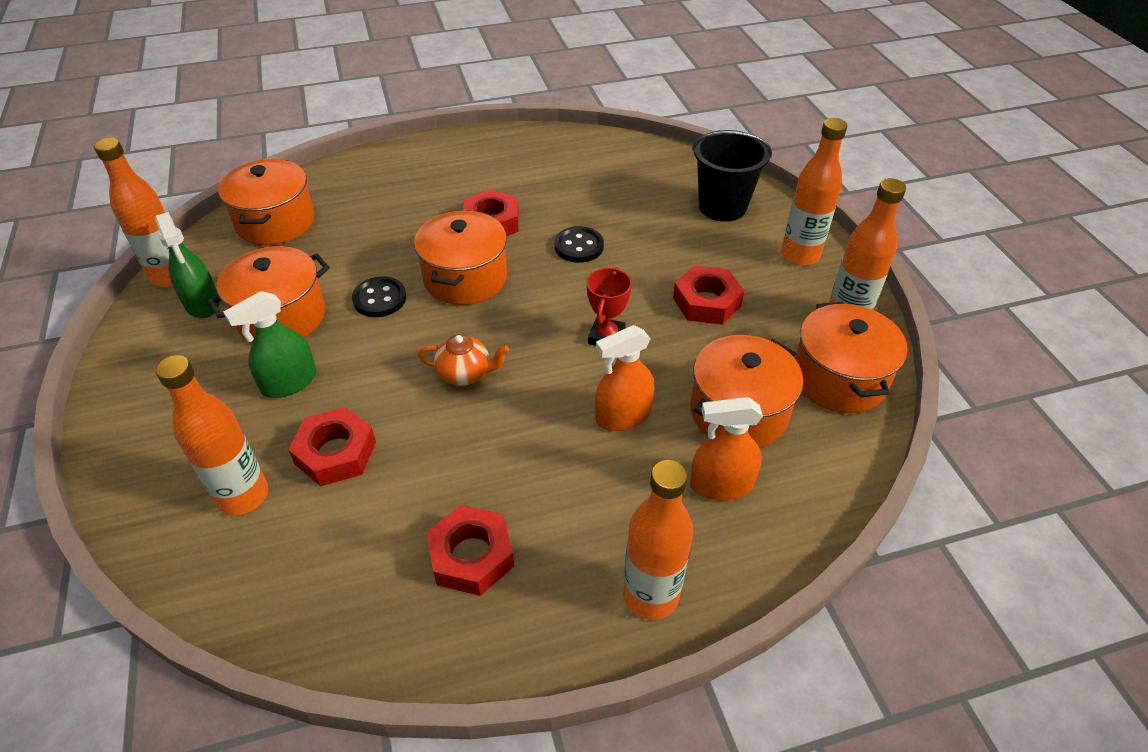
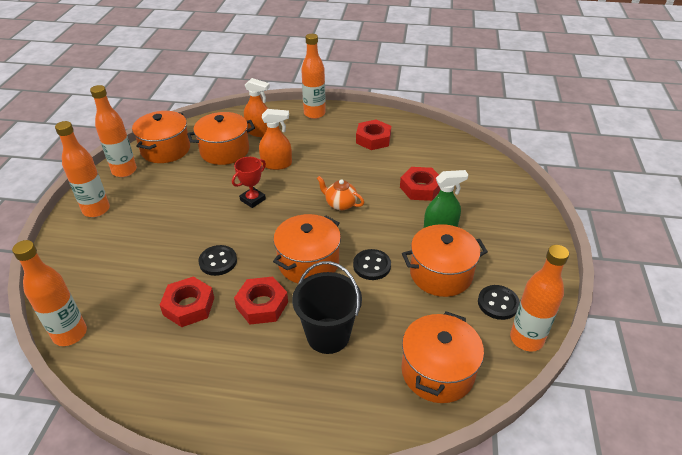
camera: 155 degrees left, 5 degrees down
(202, 303) = (498, 303): green spray bottle -> black button
(243, 496) = (468, 183): orange bottle -> orange bottle (70, 334)
(706, 302) = (181, 201): red nut -> red nut (189, 306)
(722, 207) = (93, 260): black bucket -> black bucket (328, 335)

